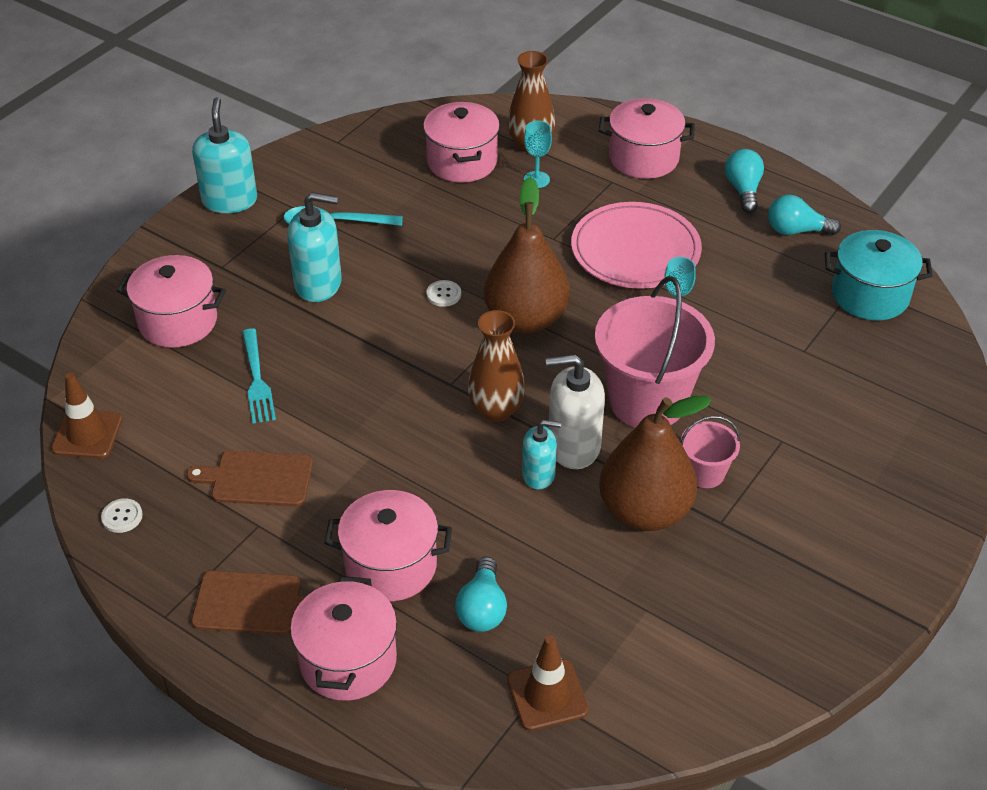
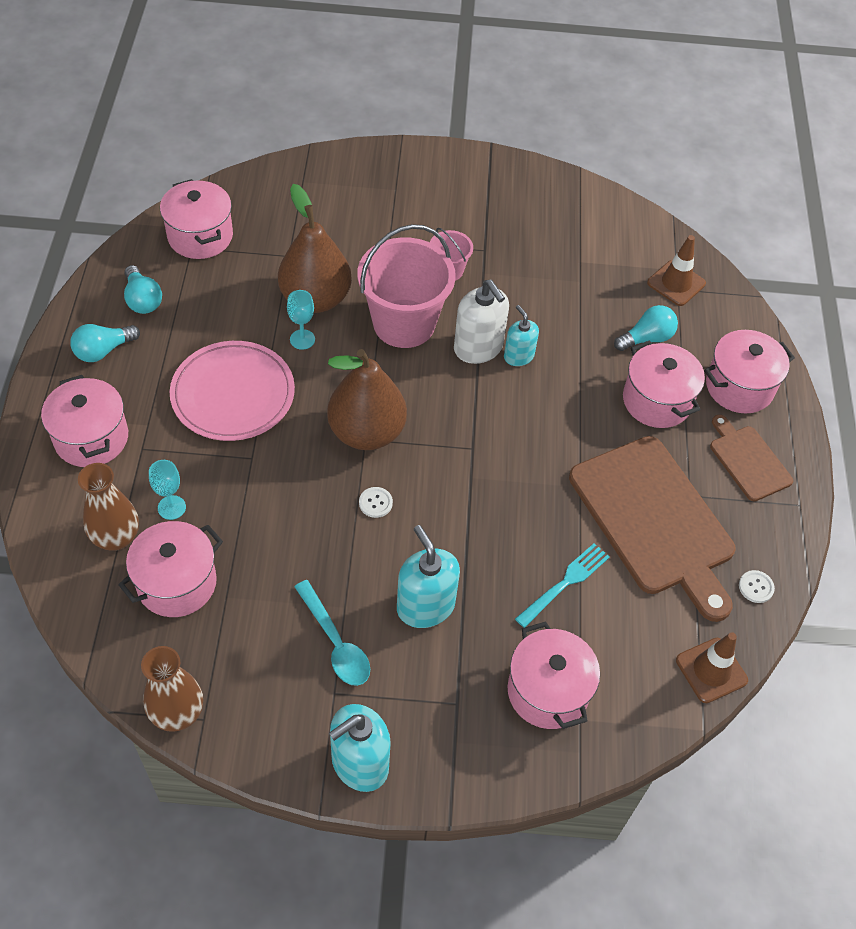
camera: 125 degrees left, 10 degrees up
(257, 478) = (654, 521): brown cutting board -> brown cutting board, size x1.98
(496, 410) = (477, 407): brown vase -> brown vase (177, 713)
(645, 511) = (505, 289): brown pear -> brown pear (315, 299)
(870, 295) = (200, 236): turquoise pot -> pink pot

